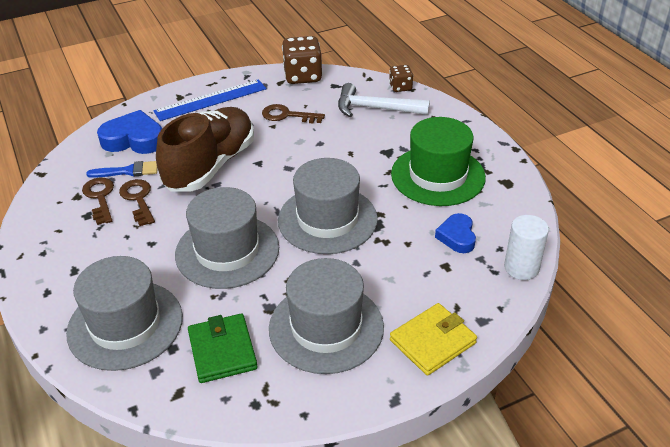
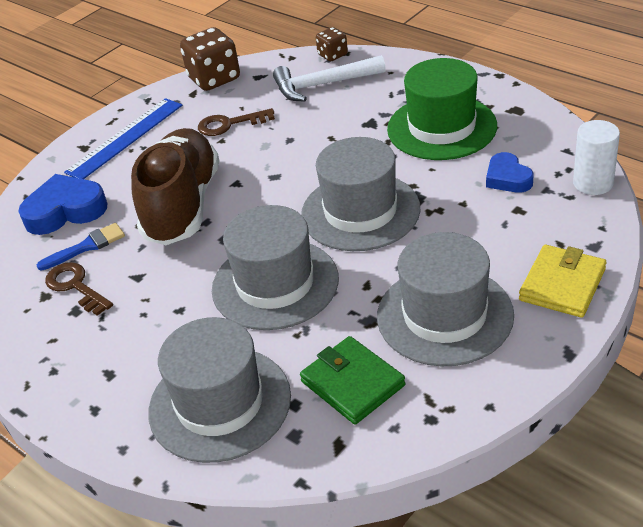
camera: 20 degrees left, 0 degrees up
(138, 199) = (125, 271): brown key -> none

